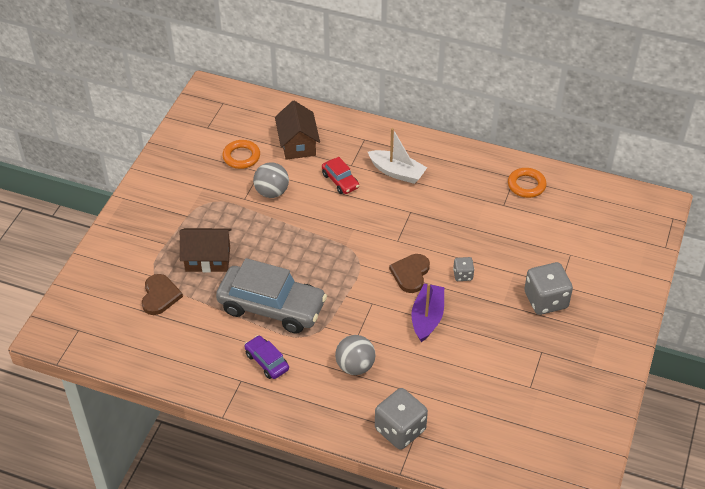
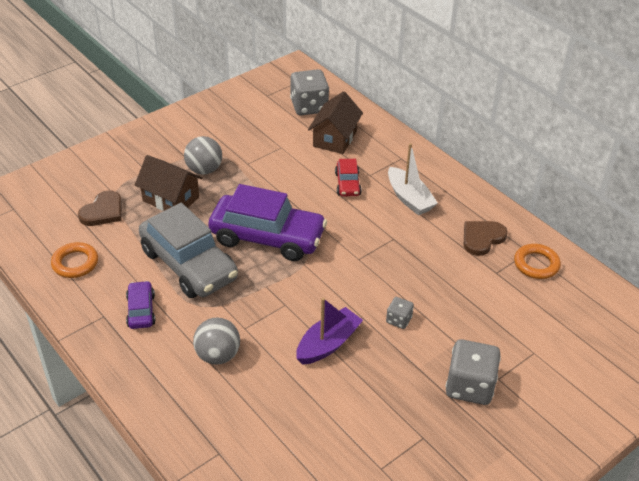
camera: 30 degrees right, 5 degrees down
(241, 157) = (275, 129): orange ring -> orange ring (75, 263)
(271, 192) = (276, 168): grey ball -> grey ball (204, 170)
(314, 255) = (267, 237): none -> purple car
(400, 430) = (208, 440): grey dice -> grey dice (309, 106)
(410, 274) = (346, 295): brown heart -> brown heart (482, 238)

